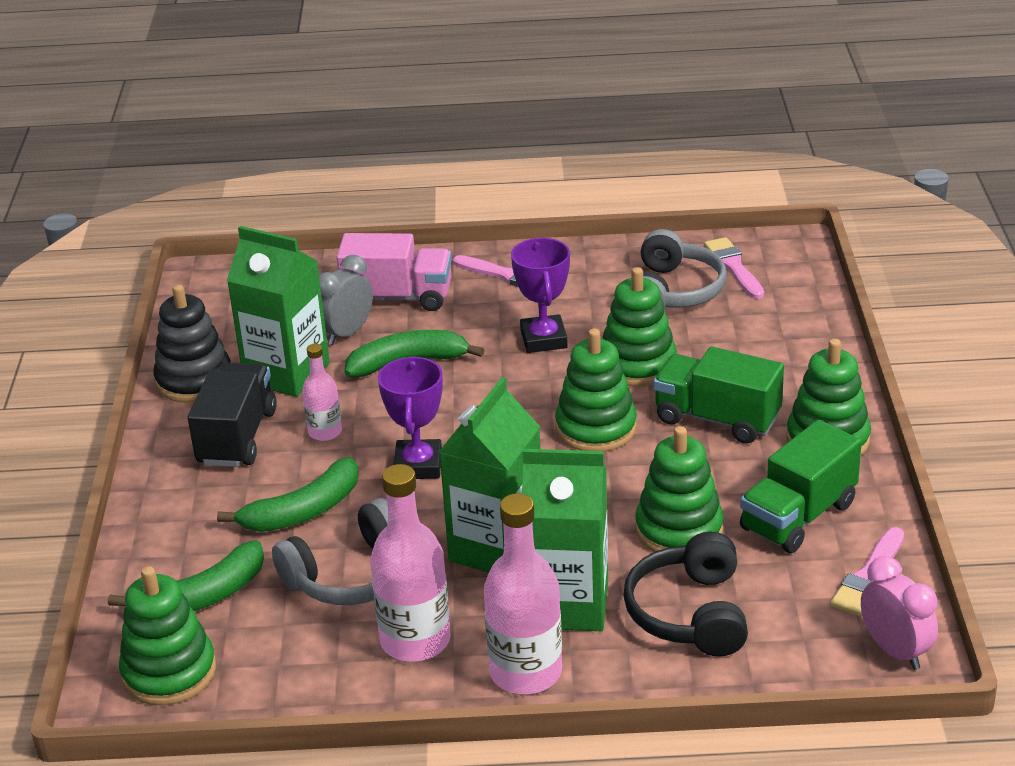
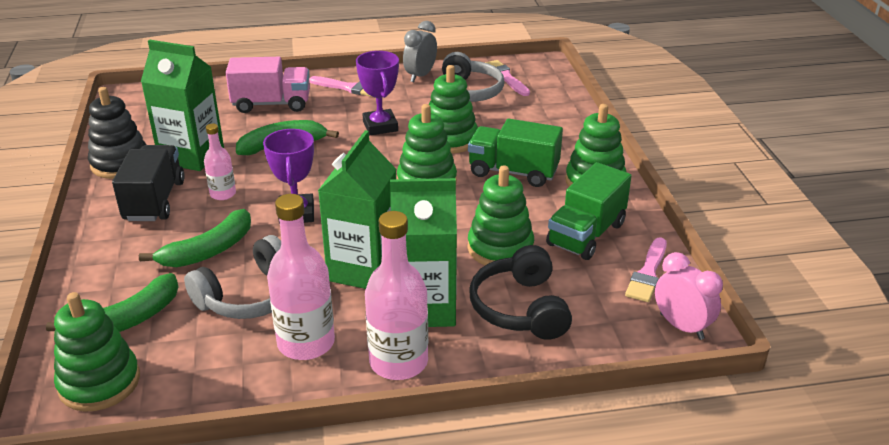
camera: 10 degrees left, 0 degrees up
(346, 333) = (235, 128): grey clock -> grey clock (420, 76)

